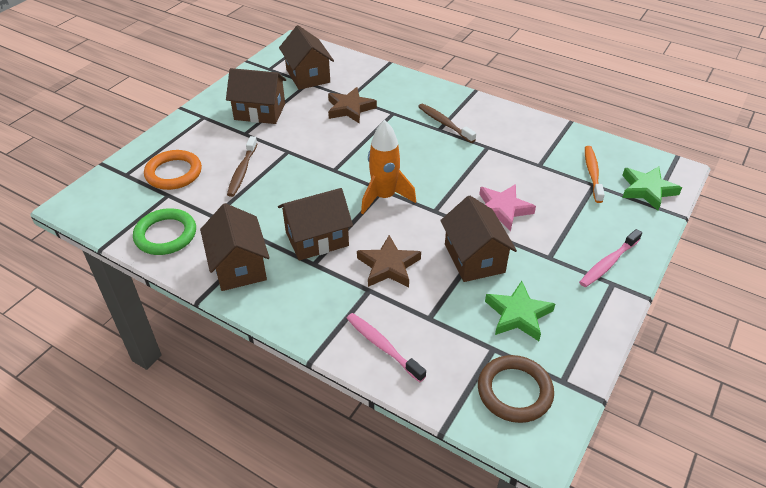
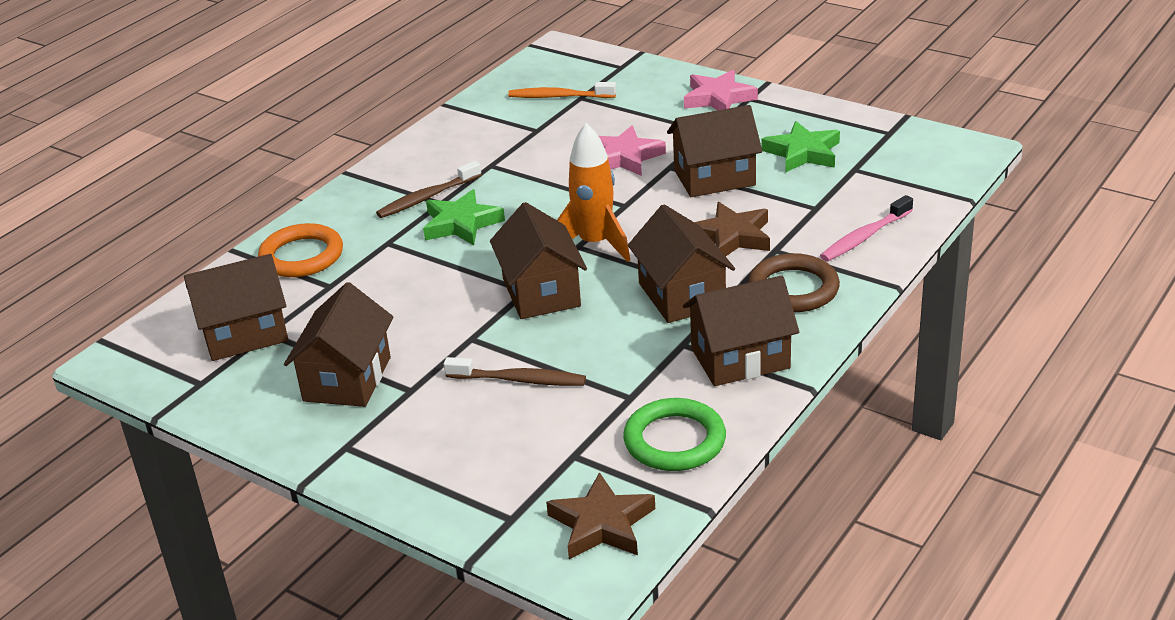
camera: 85 degrees left, 10 degrees down
(174, 173) = (514, 457): orange ring -> orange ring (302, 256)
(330, 176) = (541, 292): none -> brown house
(350, 108) = (364, 283): brown star -> brown star (601, 524)
(514, 391) = (909, 158): brown ring -> brown ring (793, 289)
(608, 263) = (718, 98): pink toothbrush -> pink star
(647, 190) = (593, 67): green star -> green star (461, 224)

